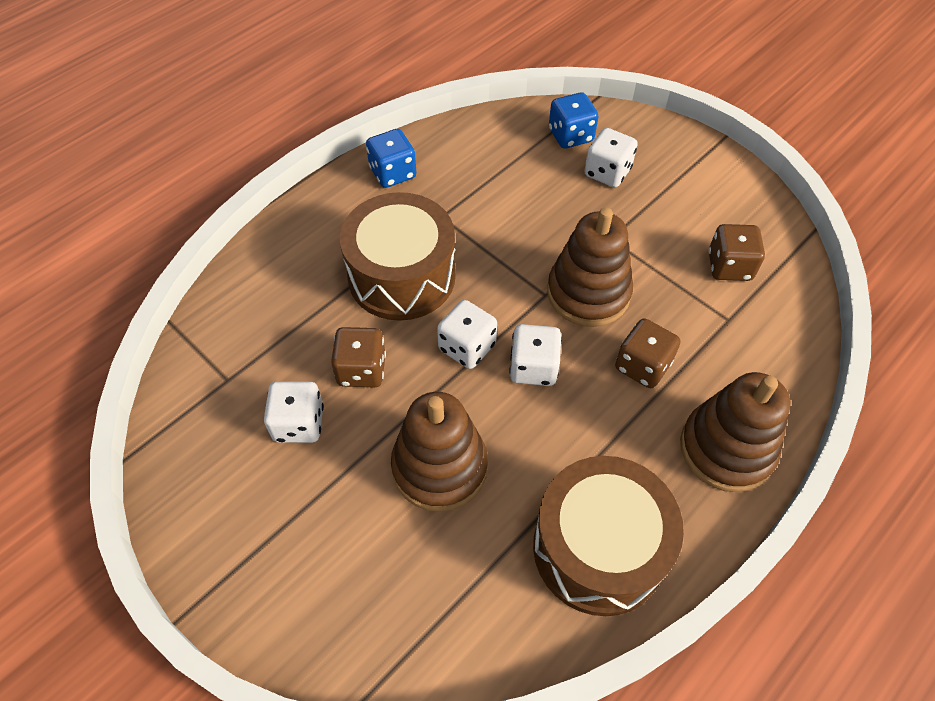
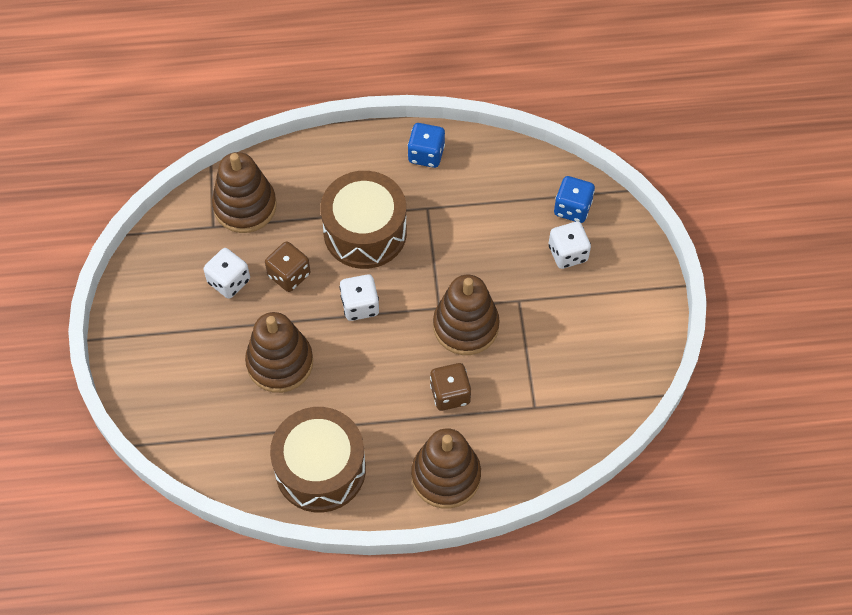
camera: 40 degrees right, 5 degrees up
(246, 335) = (245, 206): none -> brown stacking toy
(533, 367) = (385, 346): white dice -> none
(729, 266) = (575, 376): brown dice -> none

